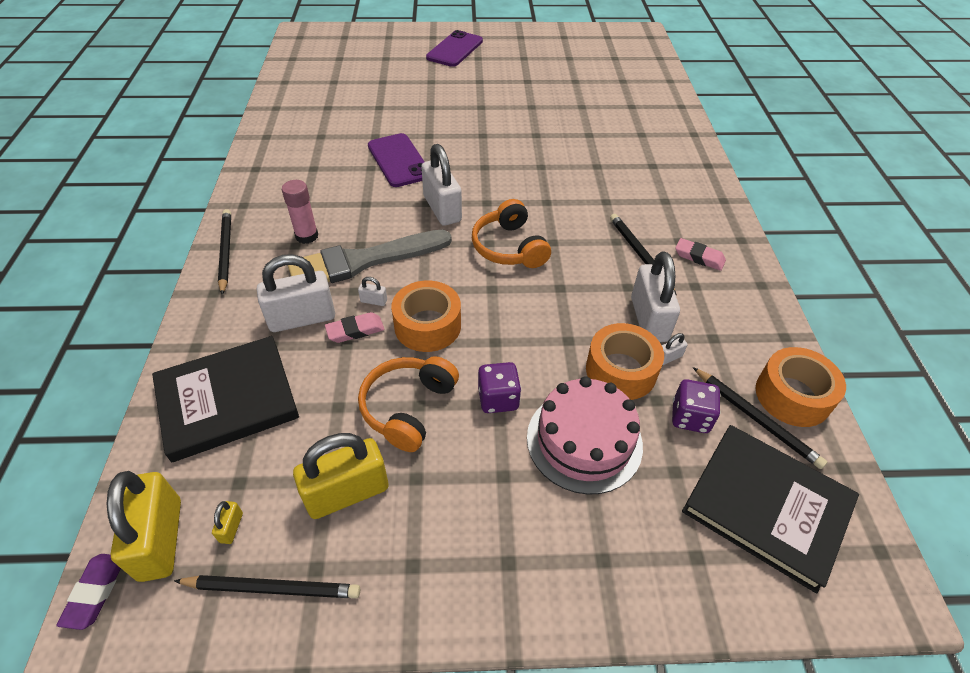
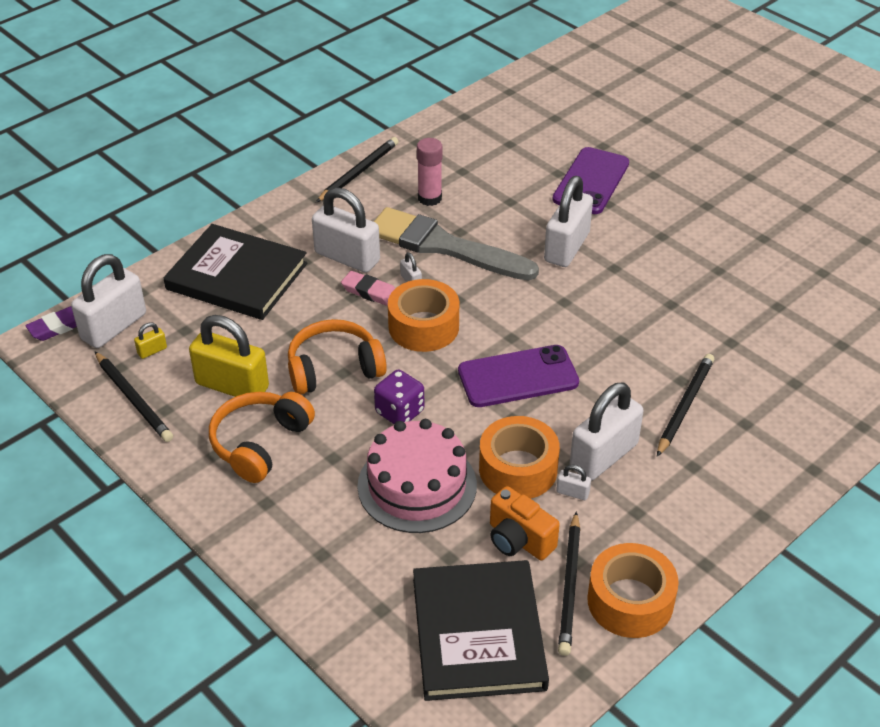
camera: 50 degrees right, 5 degrees down
(161, 539) = (114, 327): yellow padlock -> white padlock
(455, 49) = (817, 100): purple phone -> purple phone (518, 377)
(509, 247) = (575, 317): orange headphones -> orange headphones (260, 443)
(690, 417) = (519, 540): purple dice -> orange camera
(699, 257) = (739, 449): pink eraser -> none

